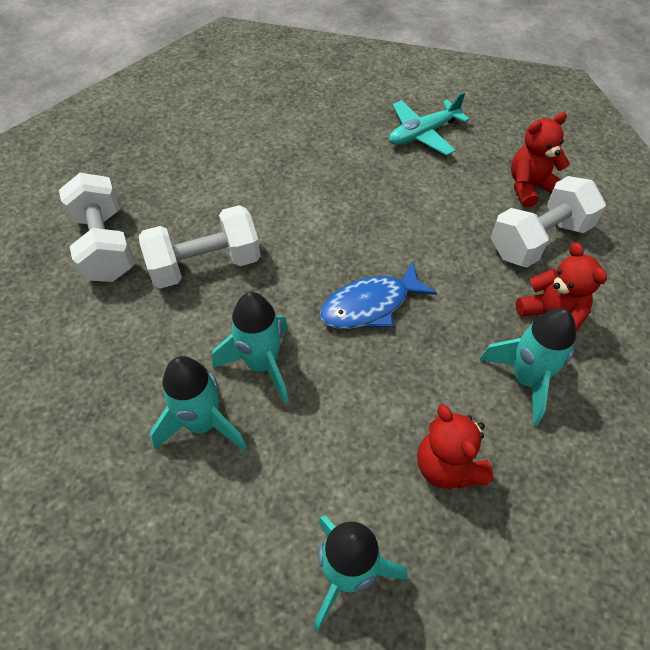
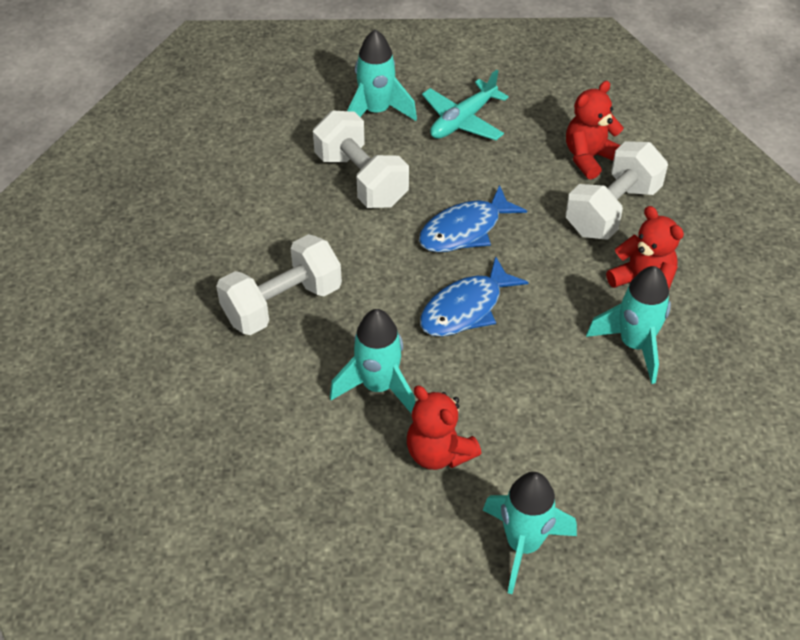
camera: 15 degrees left, 5 degrees down
(105, 245) = (165, 306): white dumbbell -> white dumbbell (361, 179)
(202, 423) = (341, 452): turquoise rocket -> turquoise rocket (376, 112)
(393, 231) = (465, 230): none -> blue fish
(447, 466) = (584, 436): red teddy bear -> red teddy bear (438, 452)

